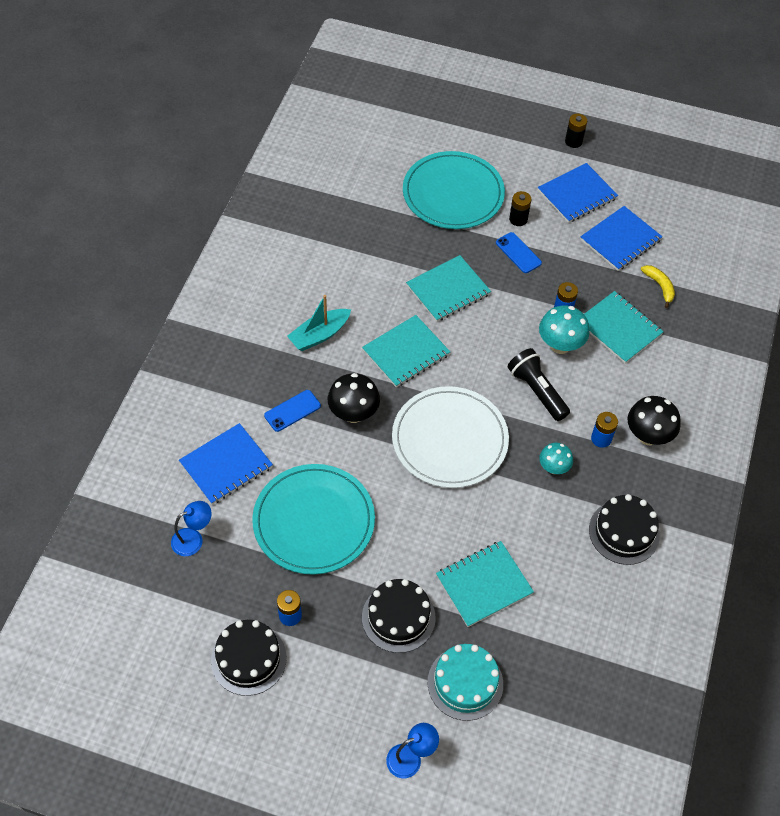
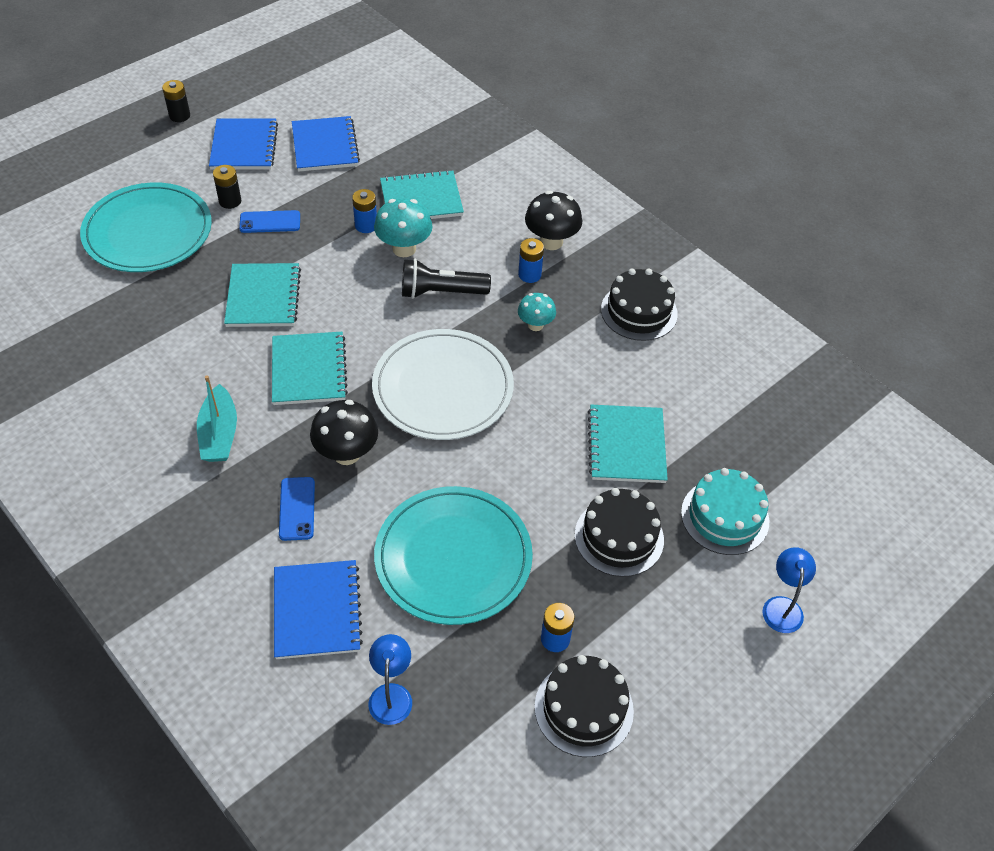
camera: 60 degrees left, 5 degrees down
(659, 286) = (400, 149): yellow banana -> none

